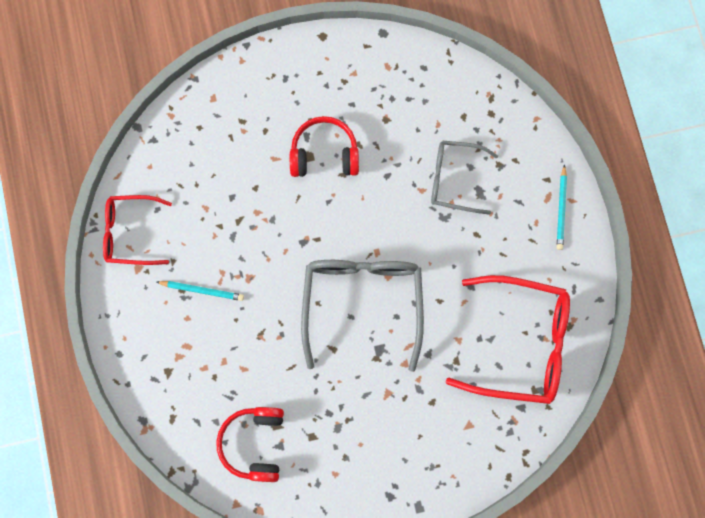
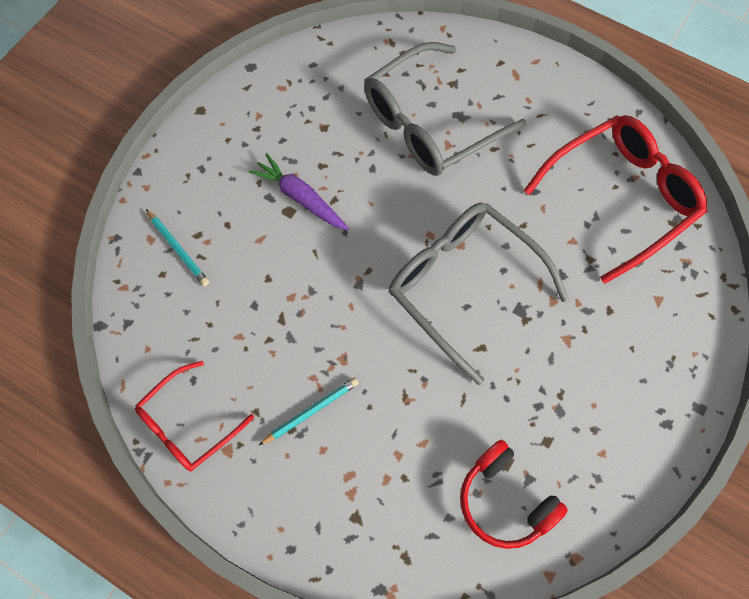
camera: 45 degrees left, 10 degrees down
(324, 154) = (300, 198): red headphones -> purple carrot
(454, 179) = (429, 123): grey glasses -> grey glasses, size x1.67
(561, 209) = (535, 74): turquoise pencil -> turquoise pencil (178, 249)

